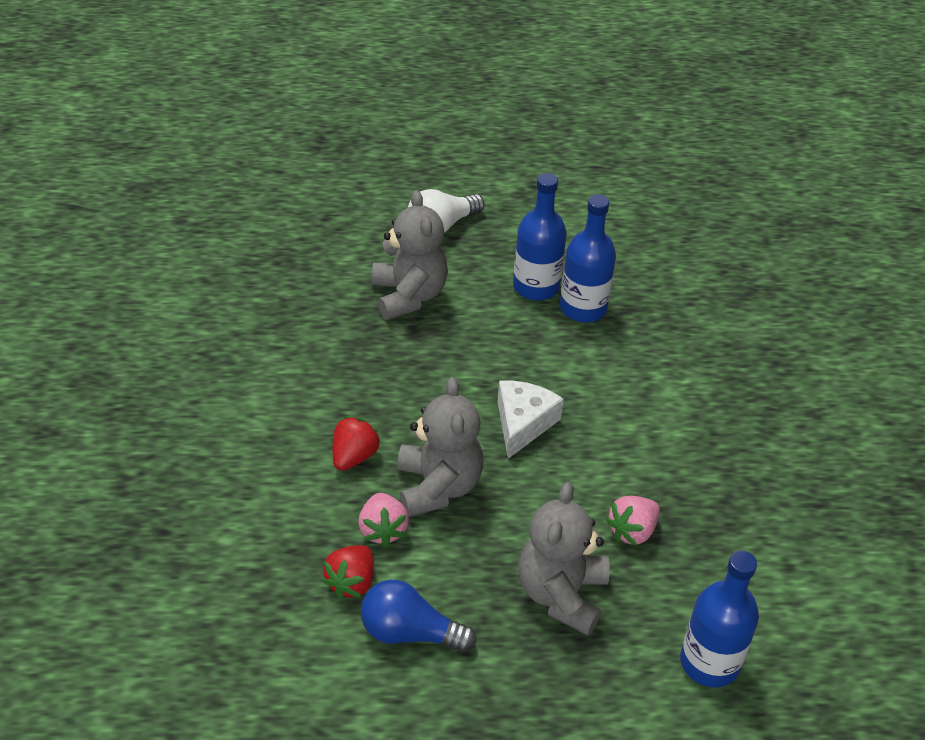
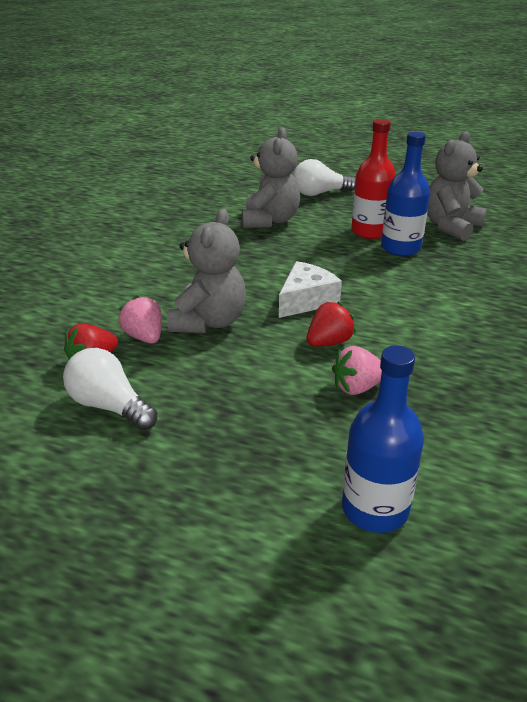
camera: 25 degrees right, 10 degrees down
(354, 456) = (160, 292): red strawberry -> red strawberry (329, 342)
(382, 530) = (144, 337): pink strawberry -> pink strawberry turned 135 degrees clockwise
(409, 632) = (109, 406): blue light bulb -> white light bulb
(536, 286) = (370, 231): blue bottle -> red bottle
(561, 594) = (261, 415): grey teddy bear -> grey teddy bear (450, 226)

